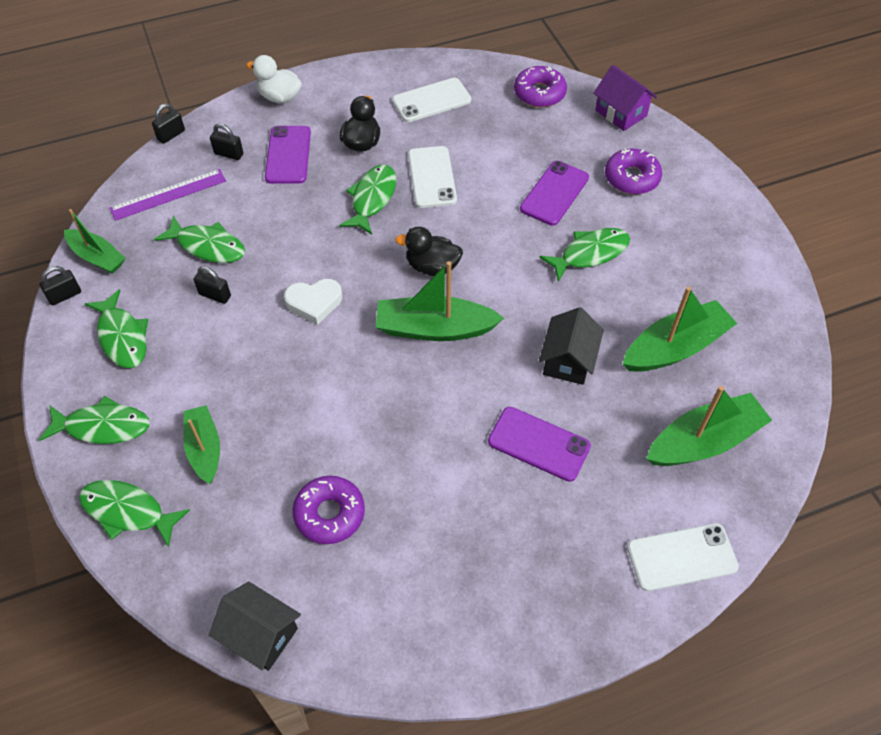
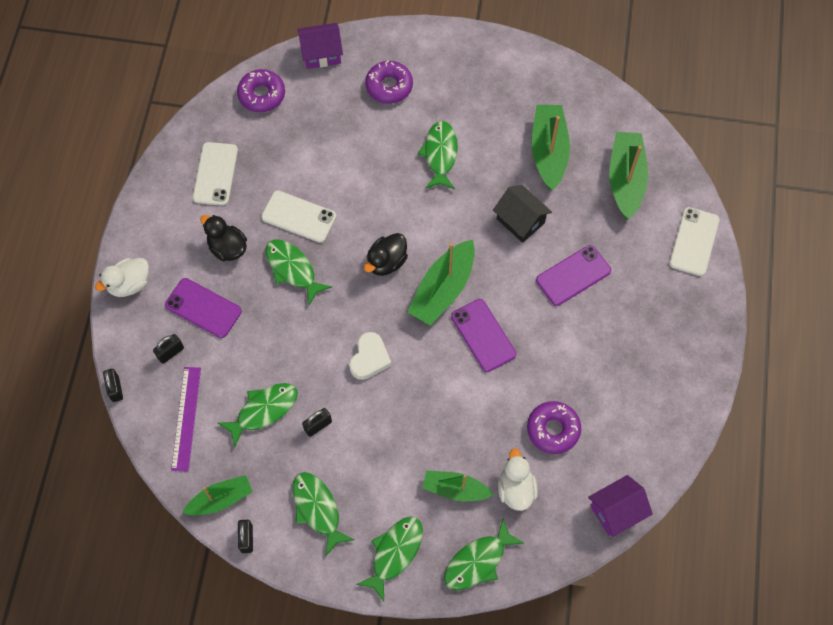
camera: 60 degrees left, 10 degrees up
(122, 337) = (317, 509): green fish -> green fish turned 120 degrees counterclockwise
(234, 509) = (516, 489): none -> white duck
(260, 635) = (616, 511): black house -> purple house
(554, 193) = (370, 144): purple phone -> purple phone (483, 335)

